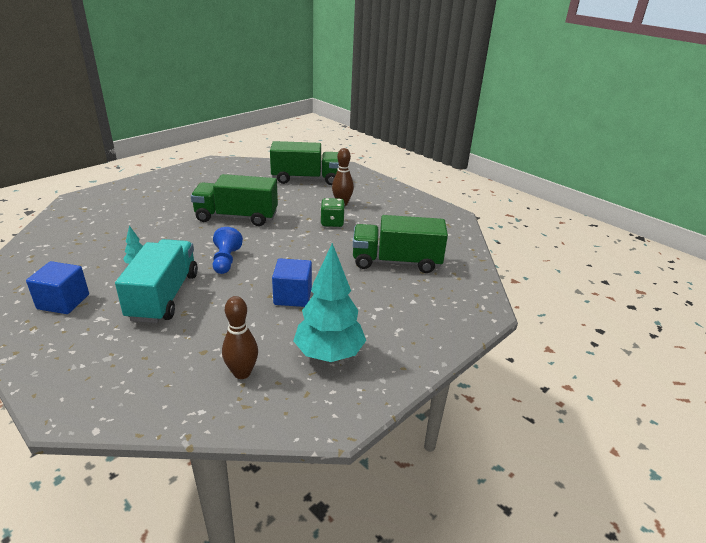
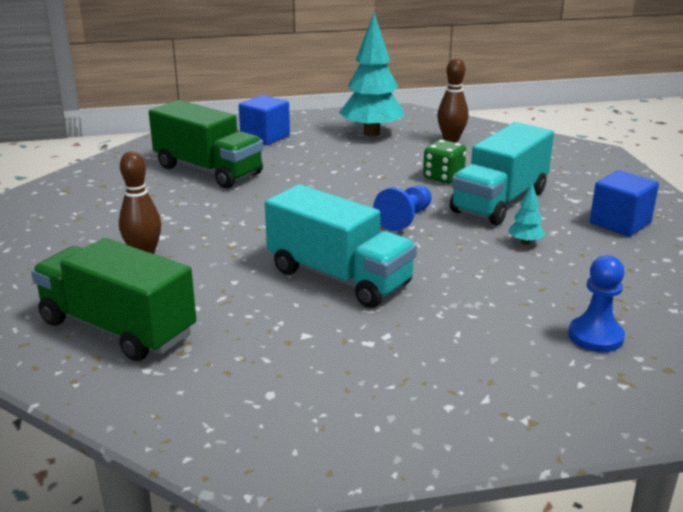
camera: 145 degrees left, 5 degrees down
(94, 221) = (595, 336): none -> blue pawn
(236, 217) = (339, 277): green truck -> turquoise truck
(293, 296) = (360, 170): blue cube -> blue cube (265, 137)
(332, 222) = (207, 230): green dice -> green dice (443, 177)

